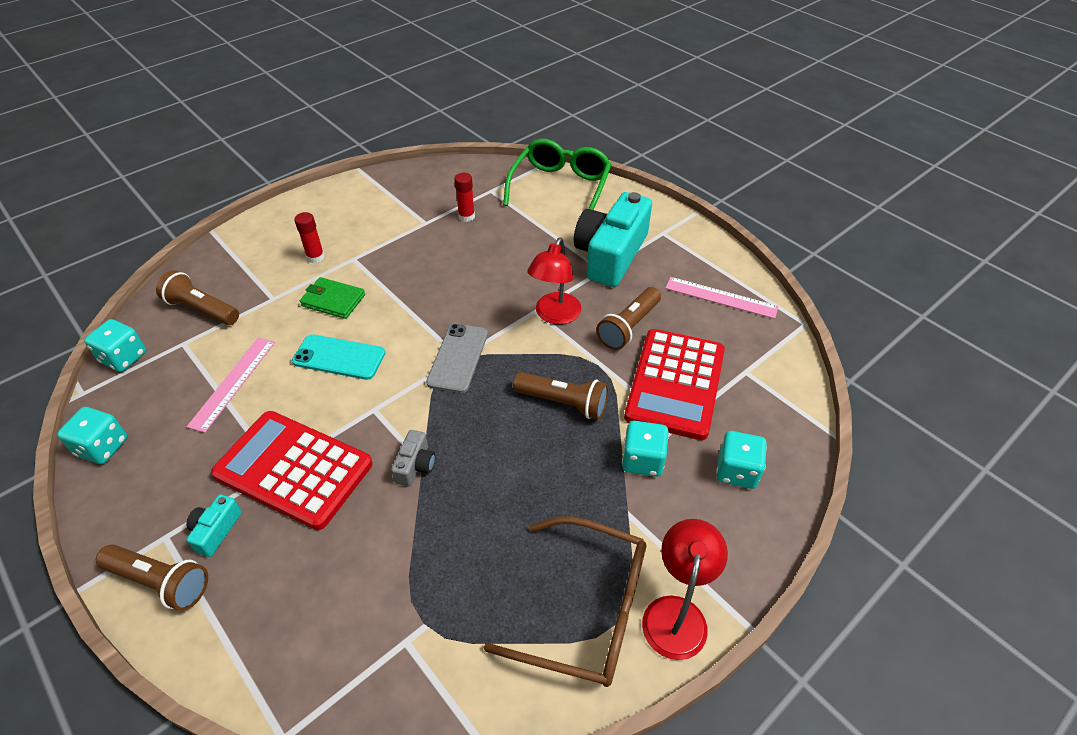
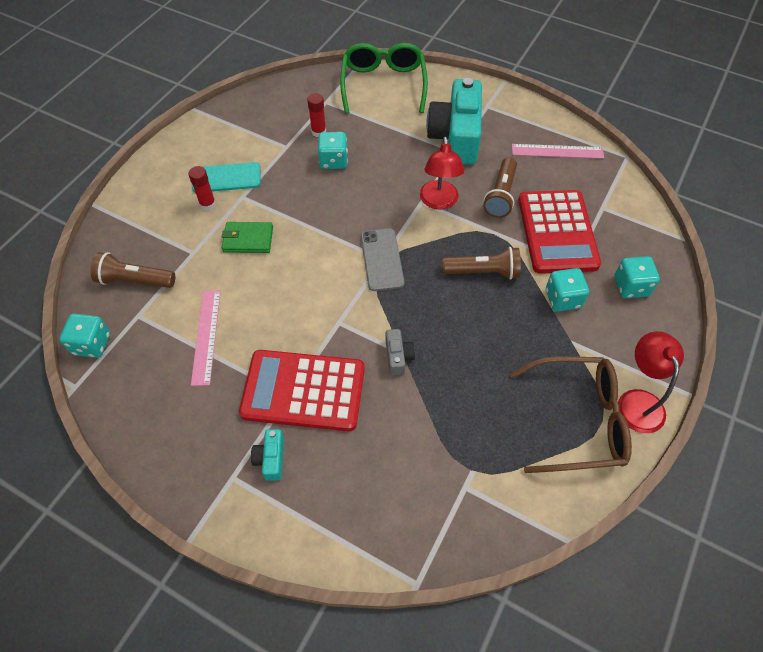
camera: 20 degrees left, 10 degrees up
(102, 447) = (128, 425): turquoise dice -> turquoise dice (333, 161)
(161, 582) = (252, 512): brown flashlight -> none
(339, 357) = (284, 287): turquoise phone -> turquoise phone (226, 178)

